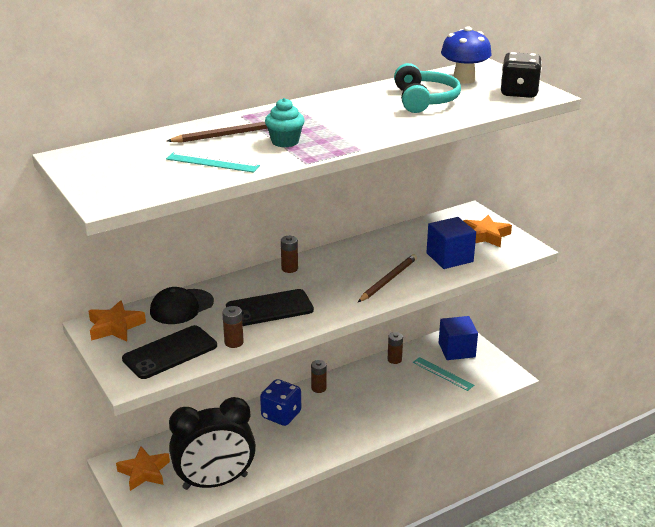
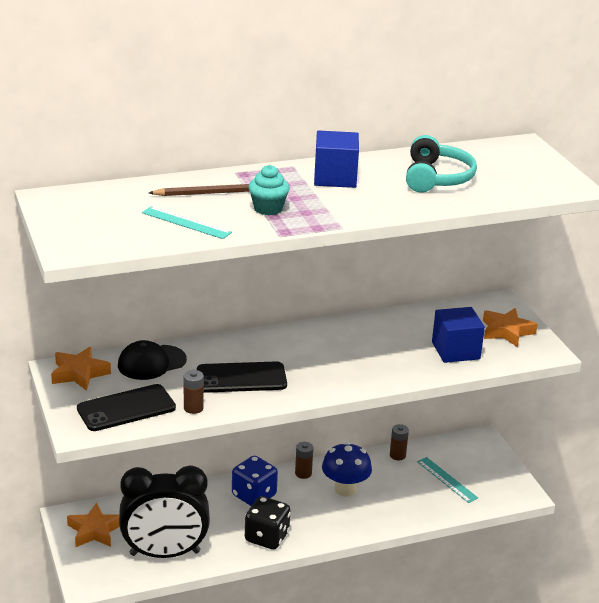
camera: 10 degrees right, 0 degrees up
(289, 268) = (277, 338): brown battery -> none
(388, 280) = (378, 366): brown pencil -> none
(456, 350) = (472, 456): blue cube -> blue cube (335, 178)
(464, 79) = (492, 158): blue mushroom -> blue mushroom (345, 489)
(519, 93) = (545, 182): black dice -> black dice (267, 537)

